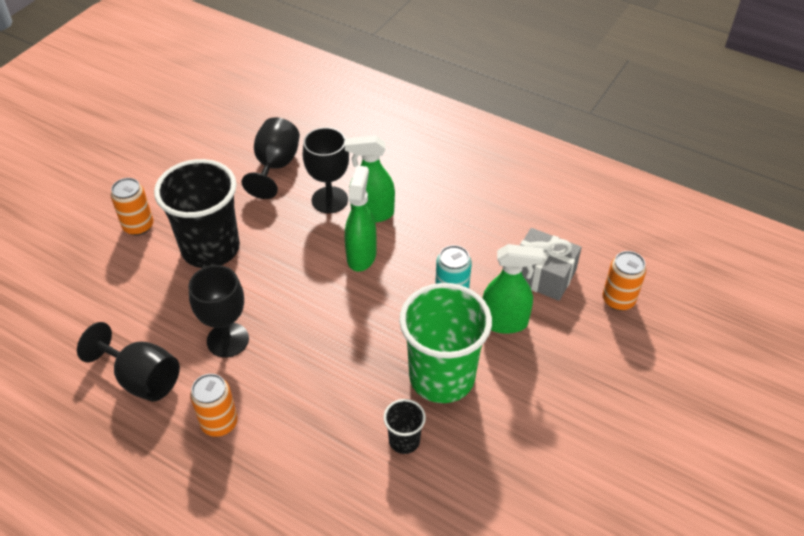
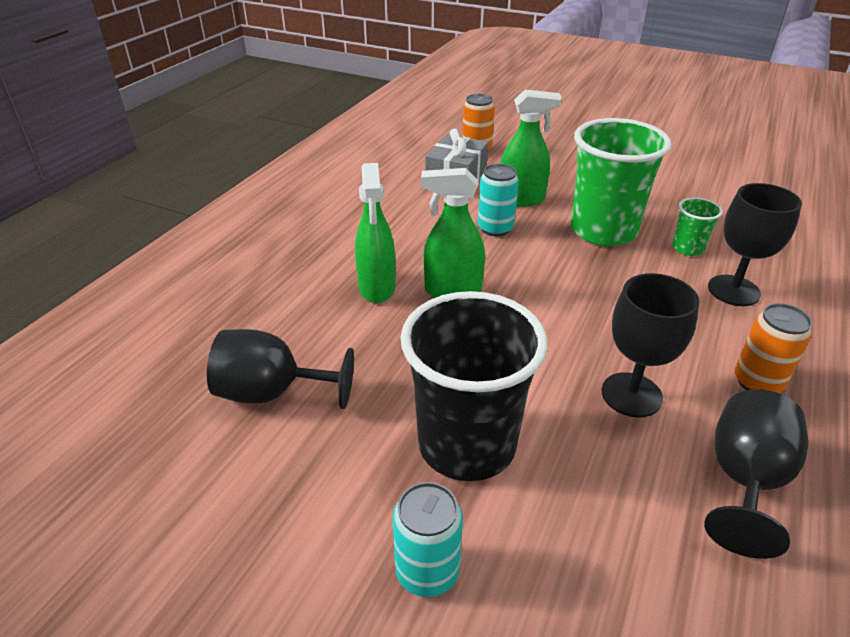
camera: 95 degrees left, 10 degrees down
(138, 226) = (427, 571): orange can -> turquoise can
(329, 200) = (351, 327): black goblet -> black goblet (733, 290)
(404, 441) = (688, 248): black cup -> green cup
(504, 322) = (521, 200): green spray bottle -> green spray bottle turned 90 degrees clockwise

